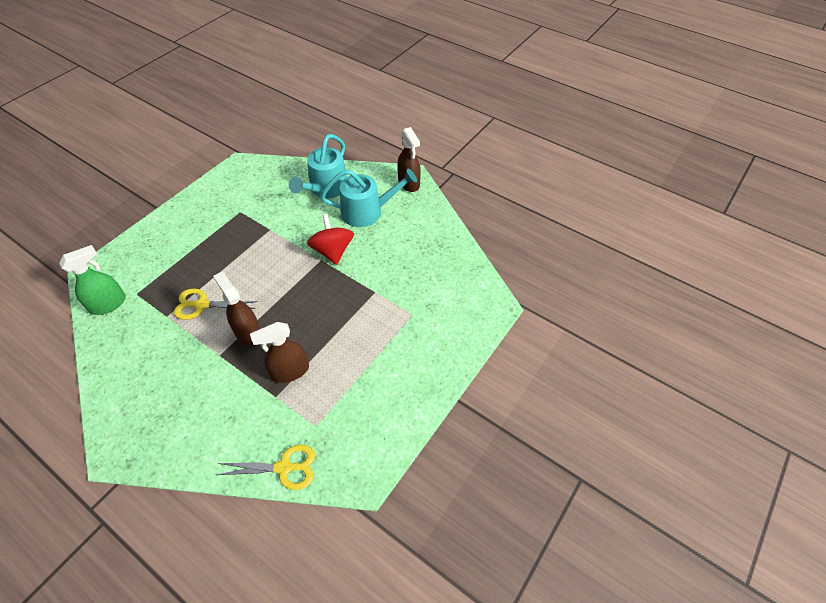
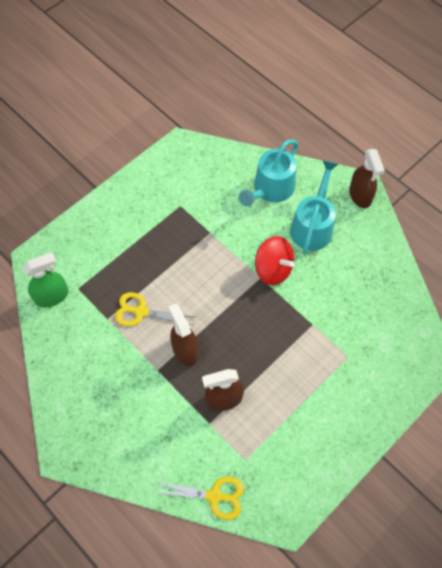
camera: 10 degrees right, 10 degrees up
(332, 251) = (273, 269): red spinning top -> red spinning top turned 135 degrees clockwise
(367, 211) = (312, 225): turquoise watering can -> turquoise watering can turned 75 degrees counterclockwise

